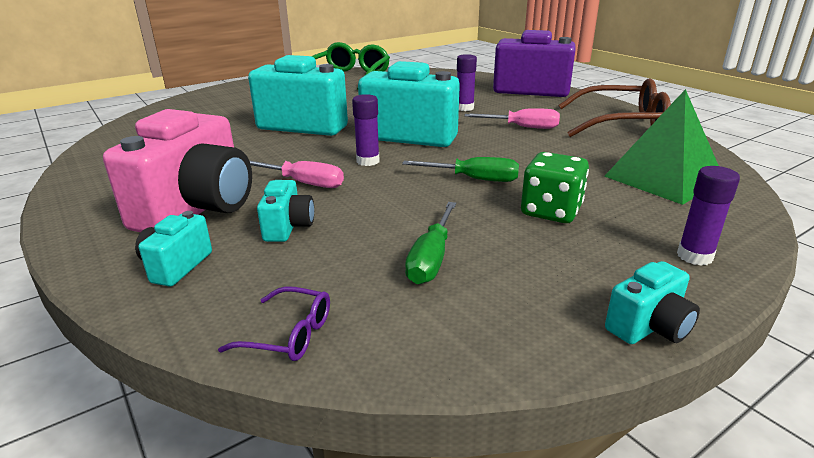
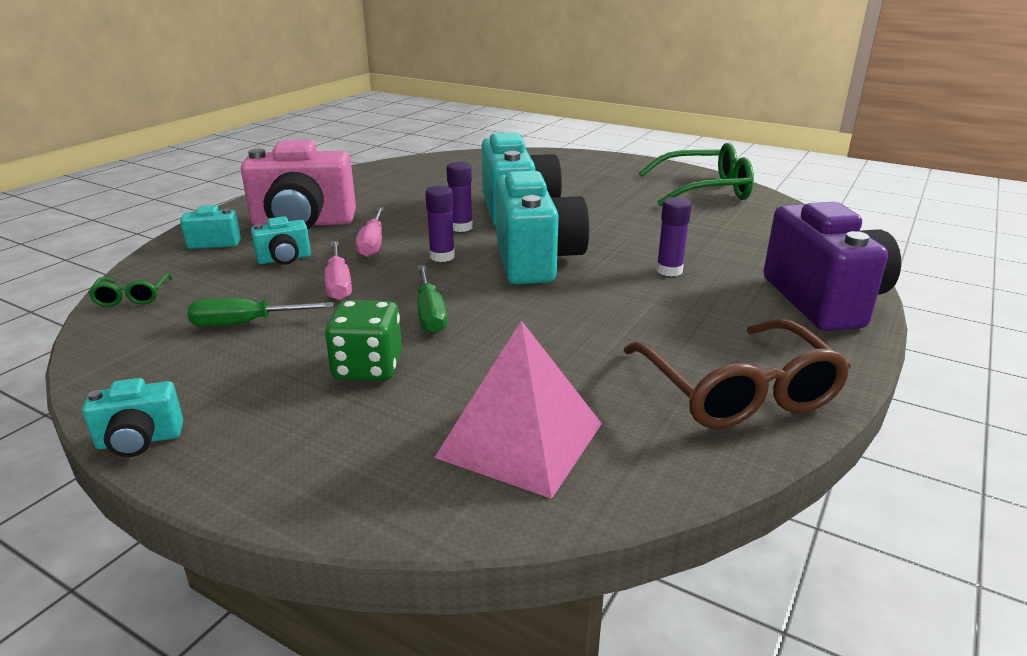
camera: 65 degrees right, 0 degrees up
(290, 334) = (132, 297): purple glasses -> green glasses
(523, 127) = (632, 317): pink screwdriver -> pink screwdriver (338, 284)
(649, 327) = (140, 441): turquoise camera -> turquoise camera turned 45 degrees counterclockwise
(663, 178) = (521, 440): green pyramid -> pink pyramid
(694, 256) = (286, 467): purple glue stick -> purple glue stick (461, 227)

